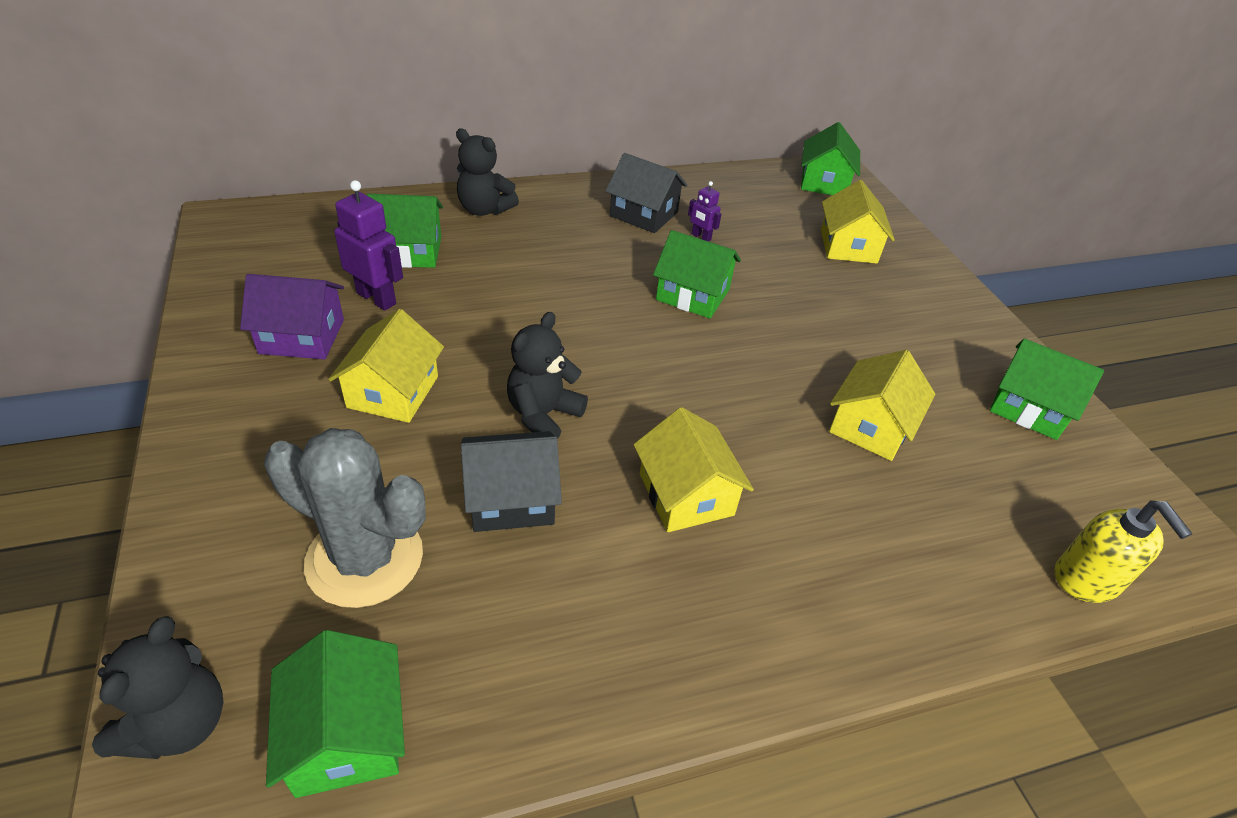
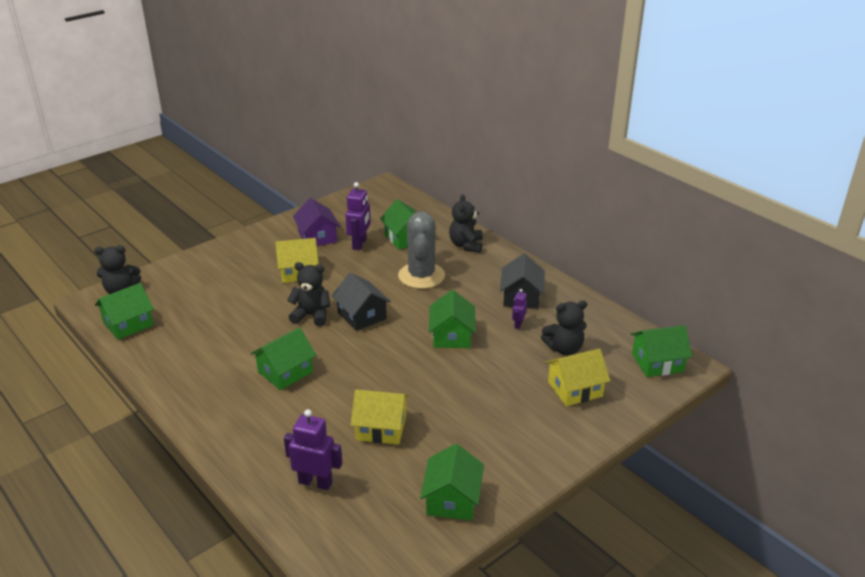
camera: 70 degrees right, 10 degrees down
(364, 559) = (203, 300): grey cactus -> grey cactus (421, 276)
(511, 498) = (253, 323): black house -> black house (362, 315)
(686, 494) = (285, 372): yellow house -> green house
(769, 225) = (564, 348): none -> black teddy bear
(978, 536) = (315, 482): none -> purple robot
(1086, 580) = (305, 532): yellow soap dispenser -> none

